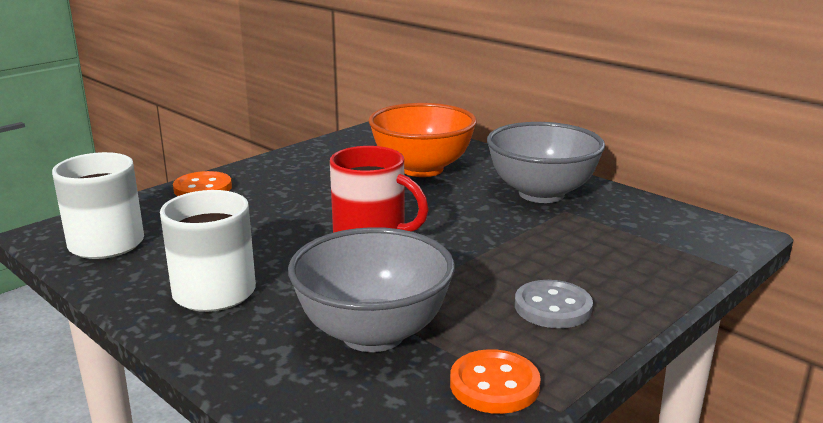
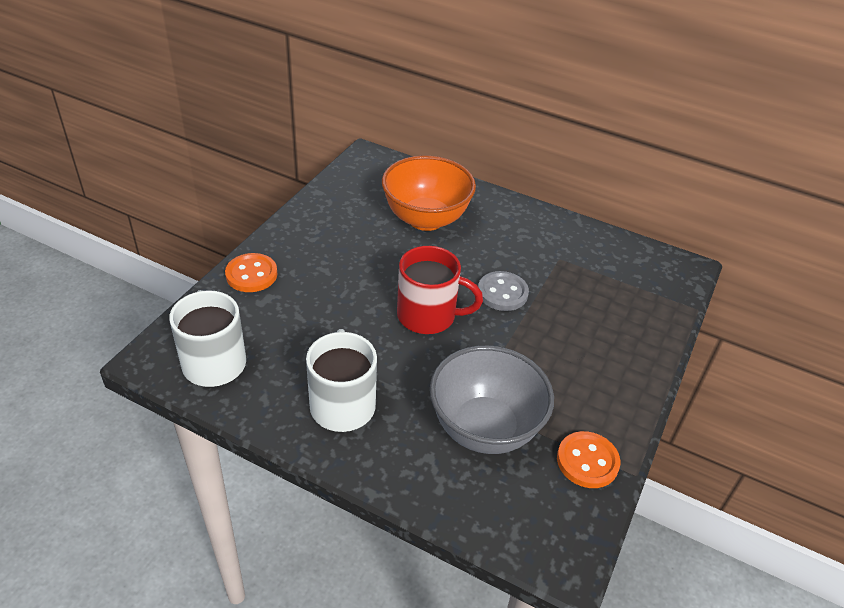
camera: 20 degrees left, 20 degrees up
(541, 194) = (533, 239): grey bowl -> none
(553, 307) = (593, 374): grey button -> grey button (502, 293)

